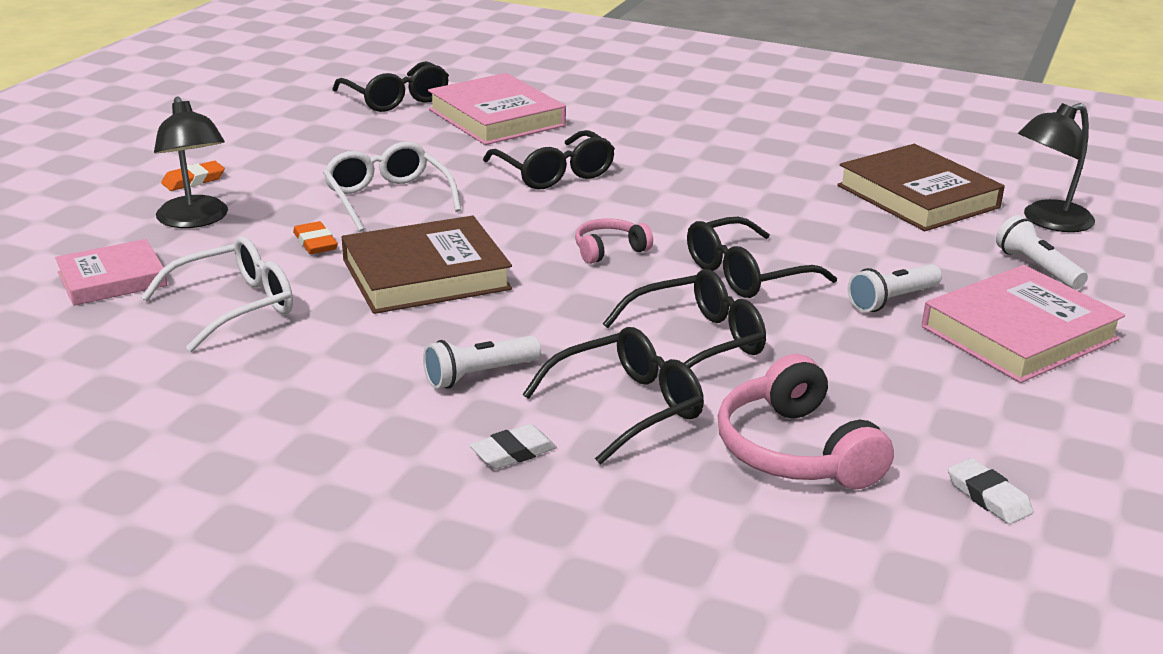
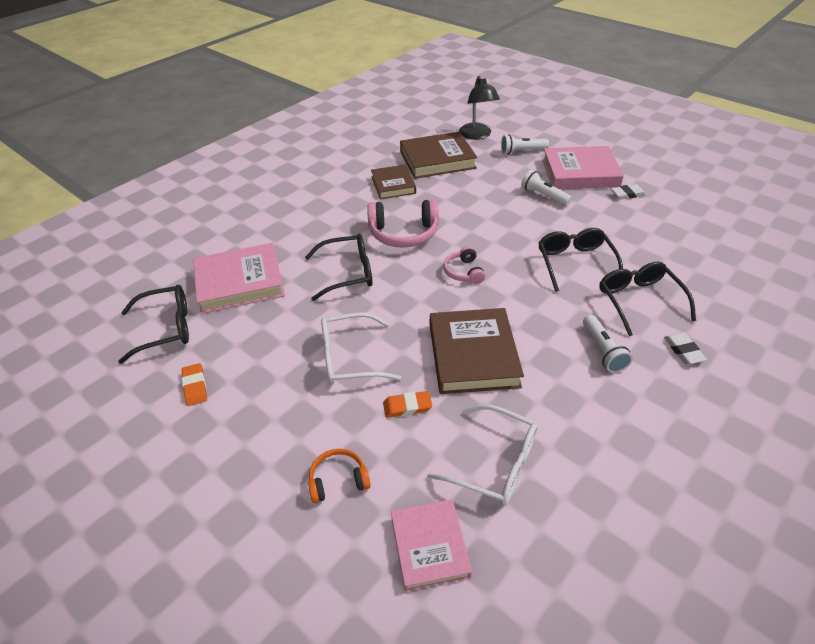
camera: 70 degrees left, 15 degrees up
(193, 180) = (256, 477): orange eraser -> orange eraser (195, 386)
(195, 220) = (338, 480): black lamp -> orange headphones
(235, 306) = (495, 463): white glasses -> white glasses turned 135 degrees clockwise
(745, 274) = (506, 231): black glasses -> none
(795, 451) = (678, 258): pink headphones -> pink headphones (403, 234)
(802, 173) = (393, 185): none -> brown book
(892, 300) = (544, 196): white flashlight -> white flashlight turned 150 degrees clockwise
(988, 496) = (710, 217): white eraser -> white eraser (627, 194)
(1019, 333) = (580, 173): pink book -> pink book turned 75 degrees counterclockwise

